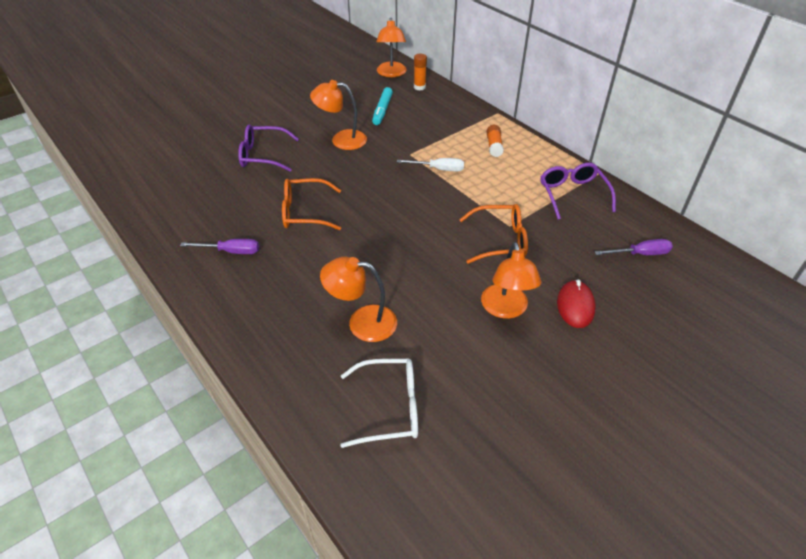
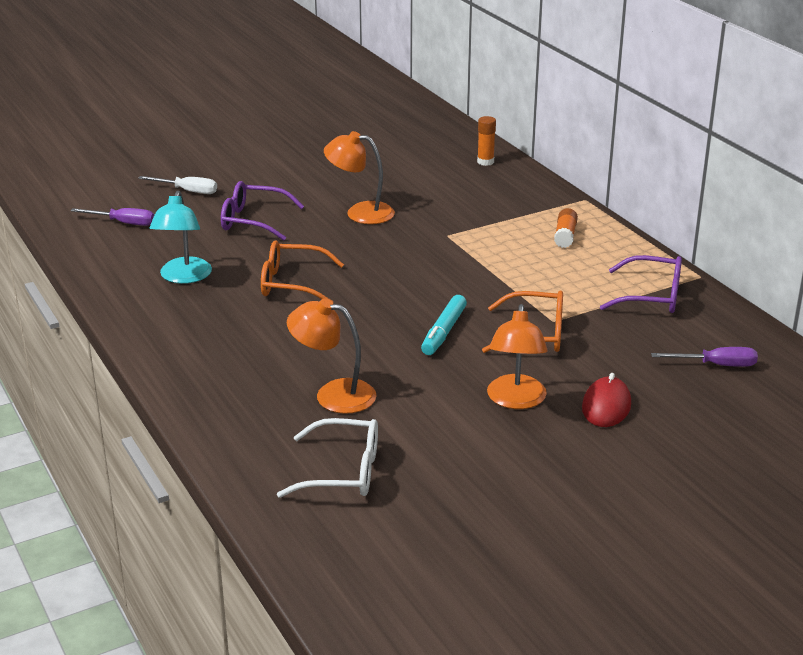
camera: 10 degrees right, 15 degrees down
(218, 215) = (183, 277): none -> turquoise lamp
(231, 251) = (191, 314): purple screwdriver -> purple screwdriver (123, 223)
(382, 110) = (425, 184): turquoise marker -> turquoise marker (444, 332)
(391, 73) = (451, 143): orange lamp -> none
(438, 169) = (480, 254): white screwdriver -> white screwdriver (187, 191)
(572, 194) = (652, 296): purple glasses -> purple glasses turned 105 degrees clockwise

